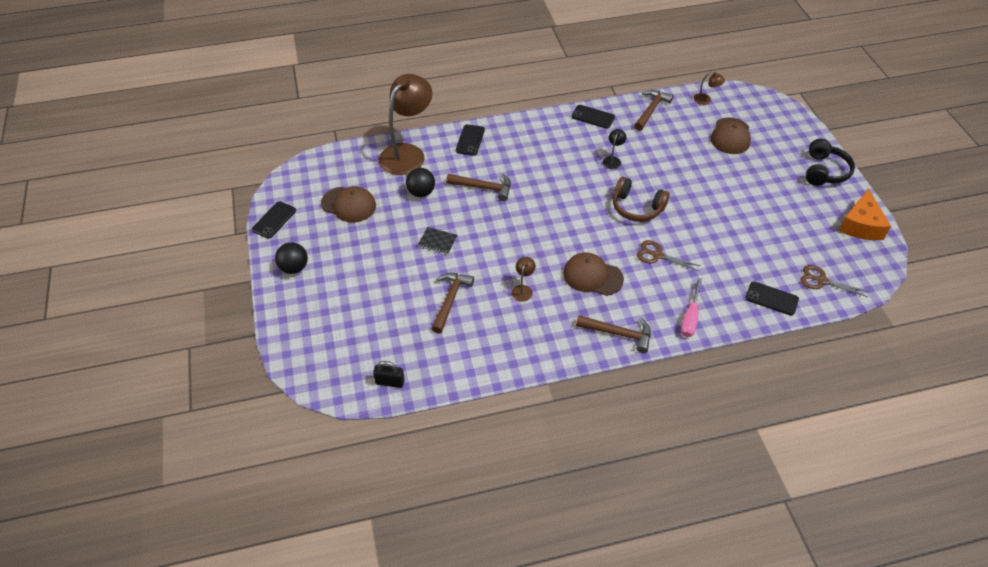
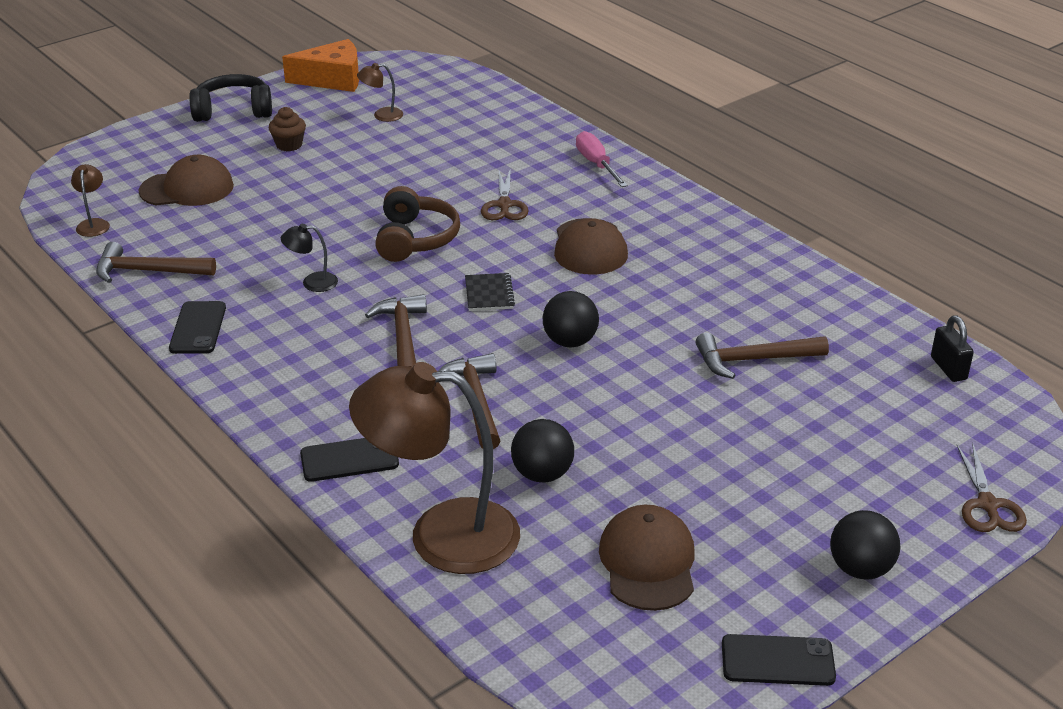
camera: 115 degrees left, 15 degrees down
(437, 241) = (646, 412): black notebook -> black notebook (489, 294)
(509, 235) = (570, 341): none -> black ball
(523, 289) = (669, 299): brown lamp -> brown lamp (382, 115)
(619, 334) = (673, 207): brown hammer -> brown hammer (402, 337)
(690, 317) = (596, 164): pink screwdriver -> pink screwdriver turned 105 degrees counterclockwise
(769, 184) = (289, 145): none -> brown cupcake
(771, 298) = (515, 118): black phone -> none
(821, 281) = (456, 93): brown scissors -> brown scissors (987, 505)

